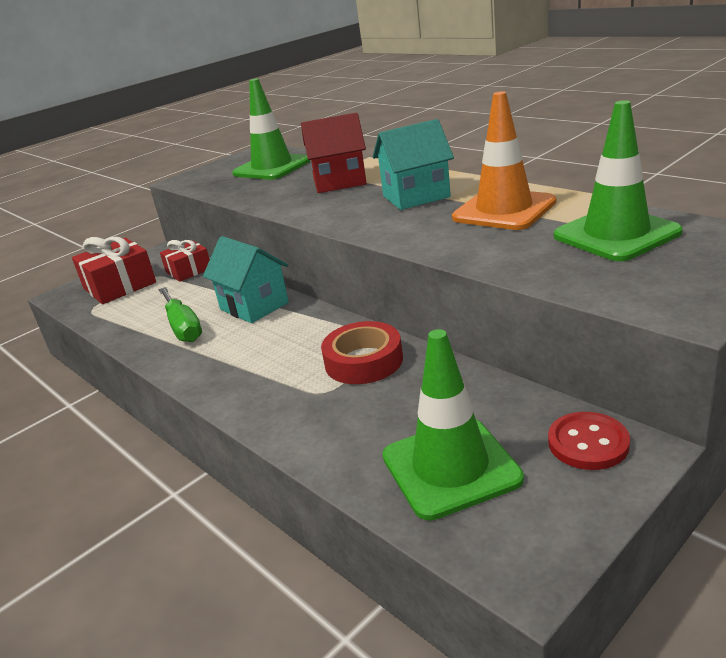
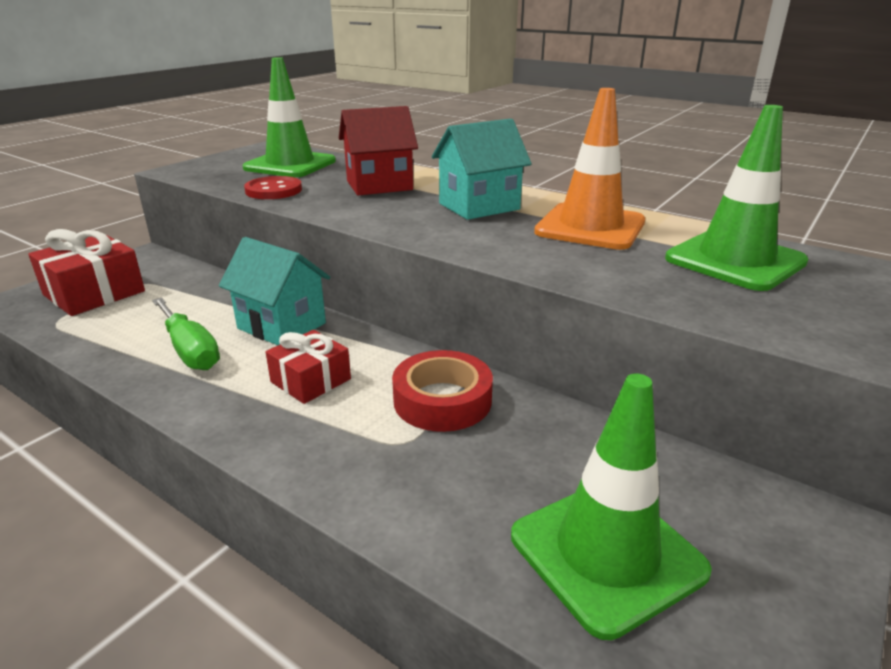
camera: 15 degrees left, 0 degrees up
(188, 270) = (186, 278): red gift -> red gift (310, 380)
(588, 443) = (762, 514): red button -> red button (274, 190)

